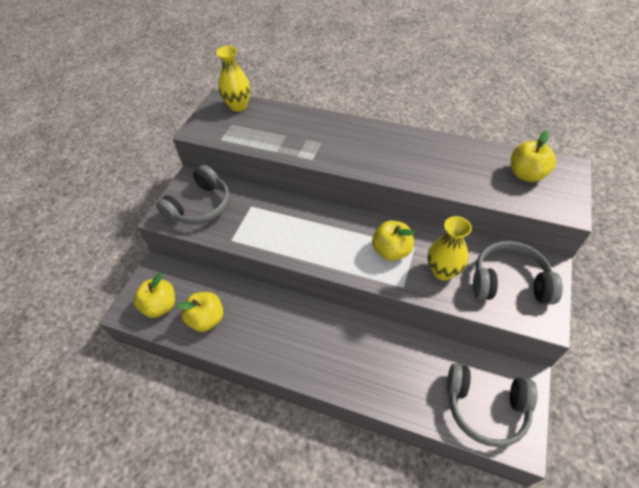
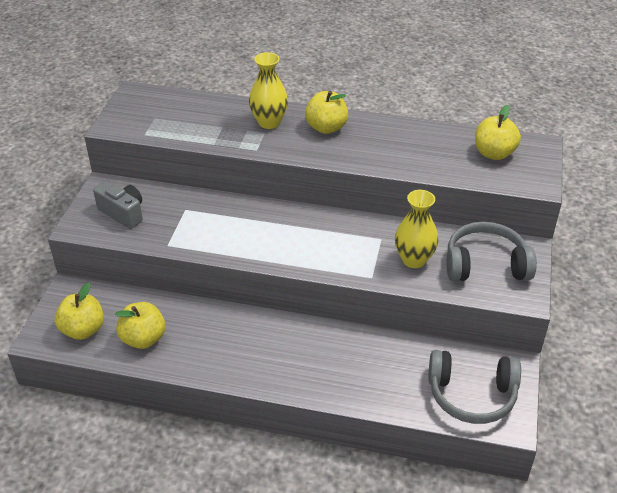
camera: 10 degrees left, 10 degrees down
(200, 206) = (123, 213): grey headphones -> grey camera
(238, 106) = (159, 98): yellow vase -> yellow vase (269, 122)
(391, 251) = (355, 244): yellow apple -> yellow apple (326, 128)

